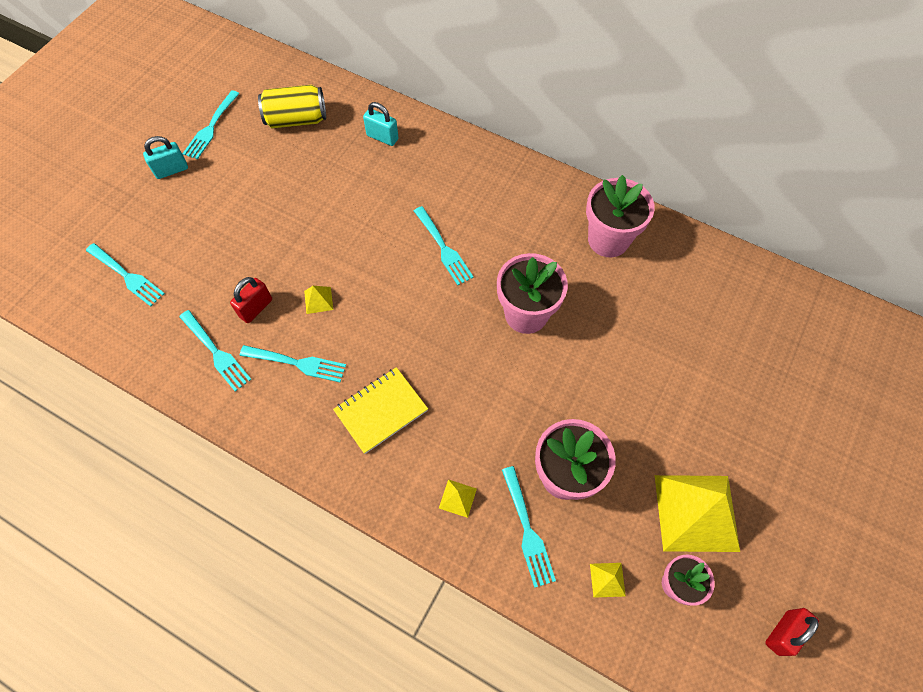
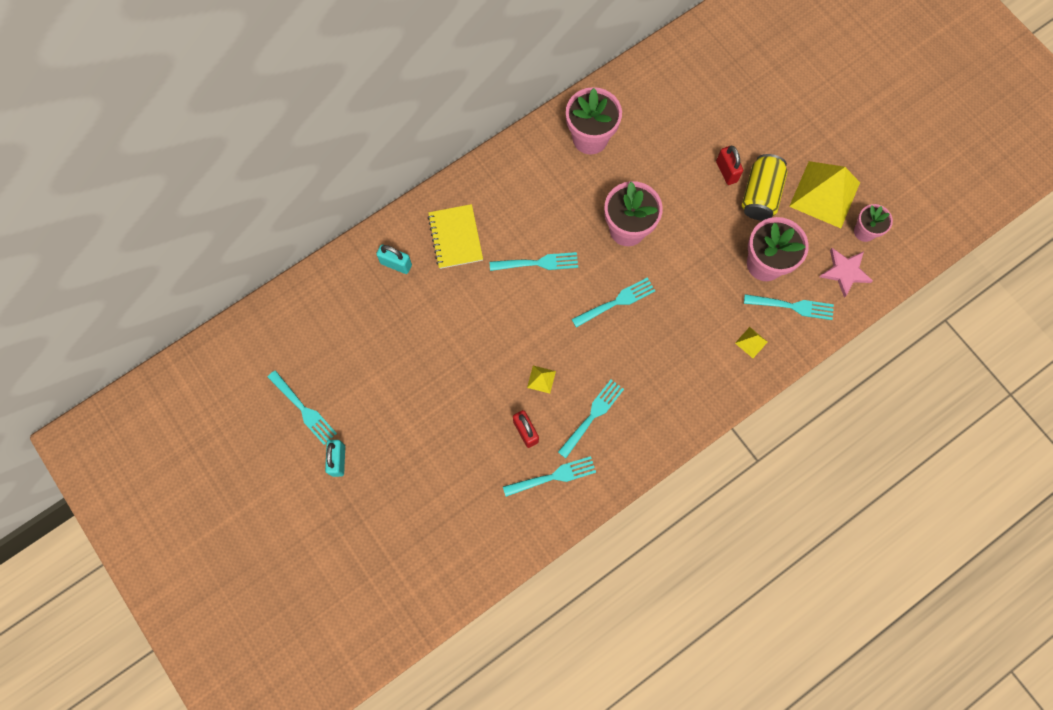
camera: 65 degrees left, 10 degrees up
(127, 276) = (440, 531): turquoise fork -> turquoise fork (616, 302)
(296, 120) = (335, 330): yellow can -> yellow can (760, 195)
(381, 411) = (661, 368): yellow notebook -> yellow notebook (455, 237)
(382, 137) = (396, 264): turquoise padlock -> turquoise padlock turned 60 degrees clockwise
(607, 579) = (845, 272): yellow pyramid -> pink star
(782, 632) = (916, 186): red padlock -> red padlock (726, 171)

